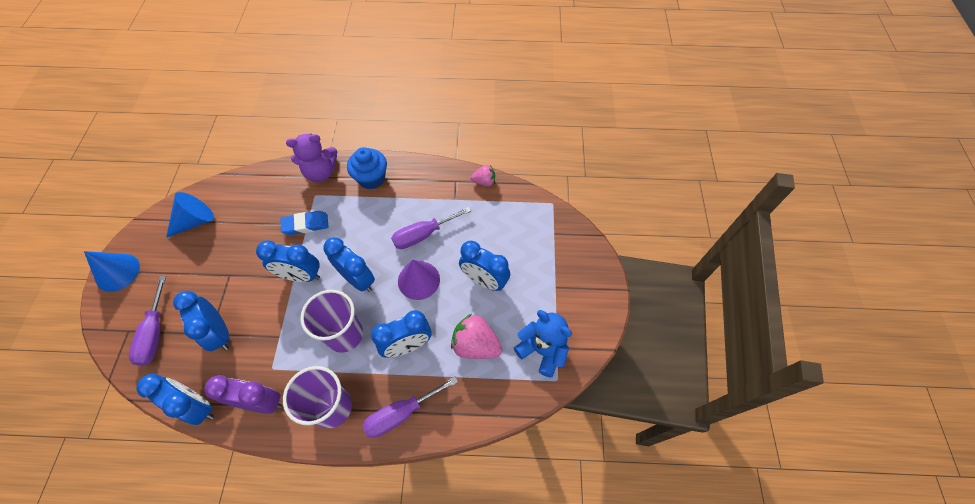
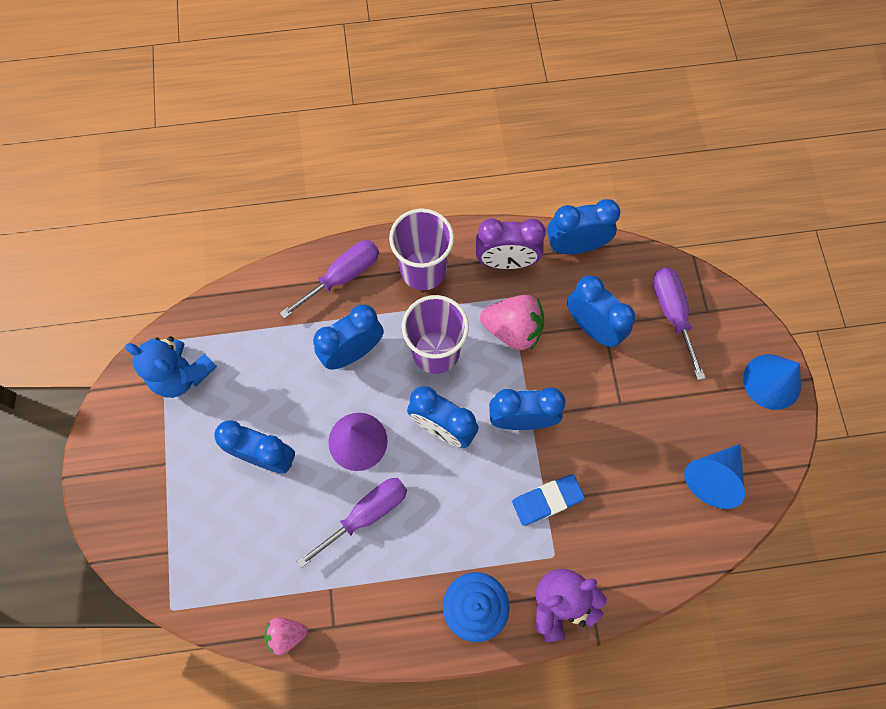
camera: 170 degrees right, 10 degrees up
(197, 406) = (575, 246): blue clock -> blue clock turned 150 degrees clockwise
(475, 345) = (267, 367): pink strawberry -> pink strawberry (513, 329)

